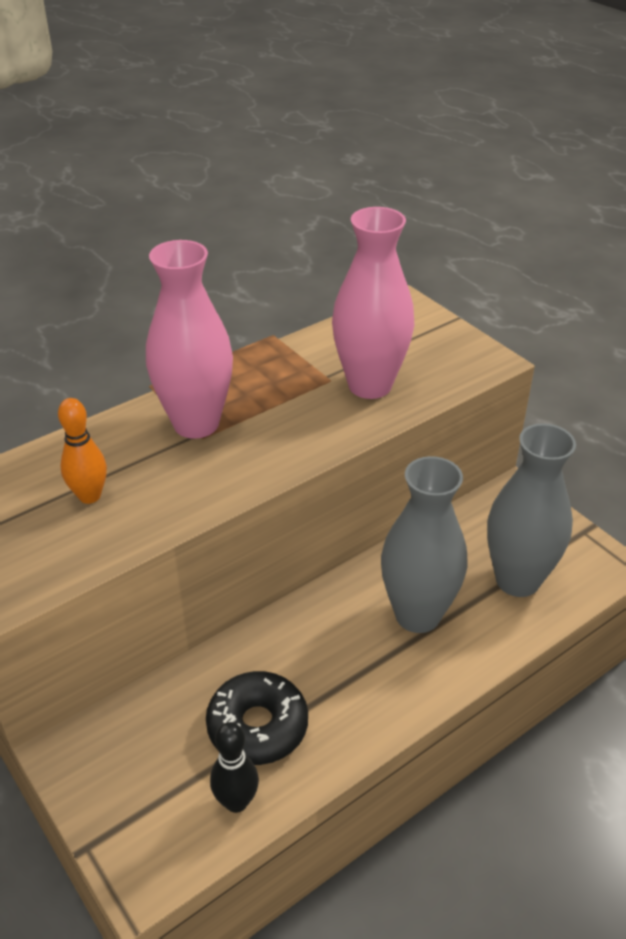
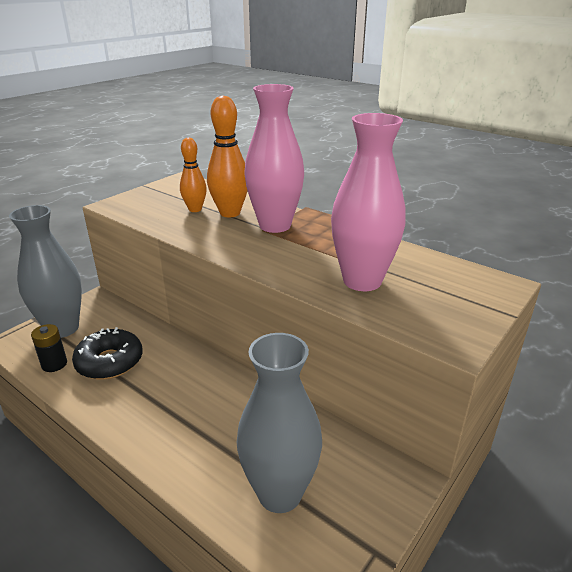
camera: 75 degrees right, 10 degrees down
(127, 460) = (230, 213): none -> orange bowling pin
(236, 802) = (54, 364): black bowling pin -> black battery
(417, 615) = (219, 426): grey vase -> grey vase (63, 328)

